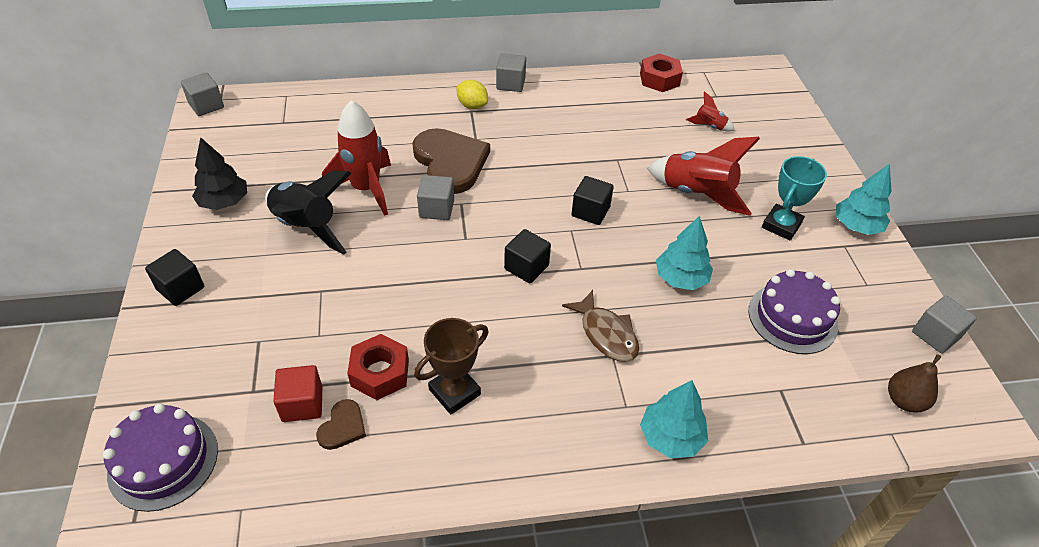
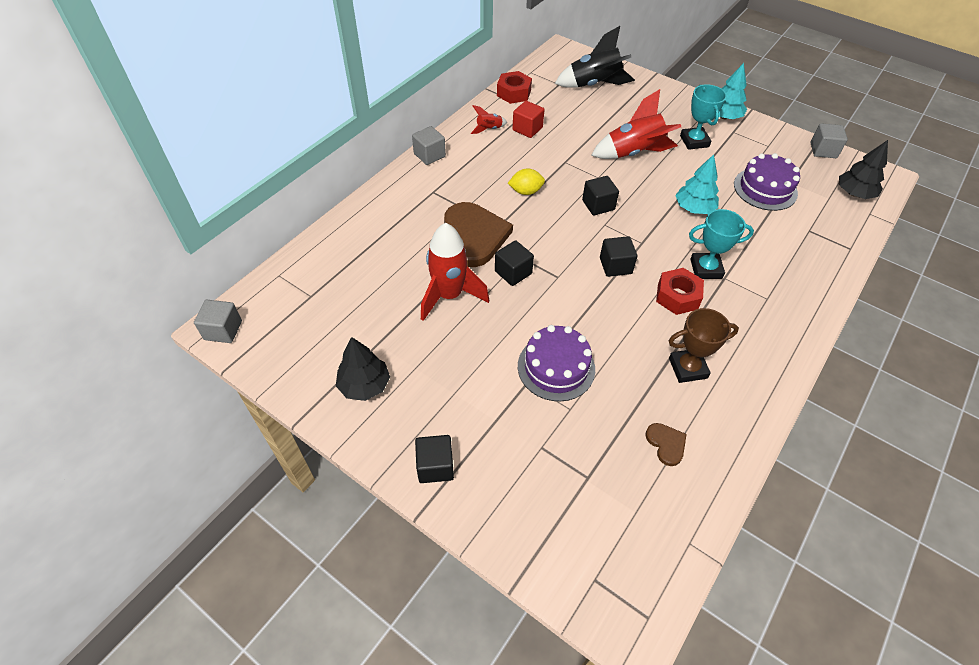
camera: 45 degrees left, 5 degrees up
(163, 461) = (607, 569): purple cake -> purple cake (556, 367)
(302, 404) = (626, 455): red cube -> red cube (527, 129)
(306, 227) = (451, 352): black rocket -> black rocket (594, 85)
(380, 373) = (637, 396): red nut -> red nut (677, 296)
(436, 209) = (513, 272): grey cube -> black cube
(450, 162) = (474, 236): brown heart -> brown heart turned 60 degrees clockwise
(454, 392) = (687, 368): brown trophy -> brown trophy turned 75 degrees clockwise
(472, 106) = (428, 187): yellow lemon -> yellow lemon (526, 191)
(606, 334) = (706, 269): brown fish -> turquoise trophy
(671, 437) = (804, 295): turquoise tree -> none
(709, 126) = (582, 106): red rocket -> red rocket (489, 129)
(904, 401) = (854, 193): brown pear -> black tree

